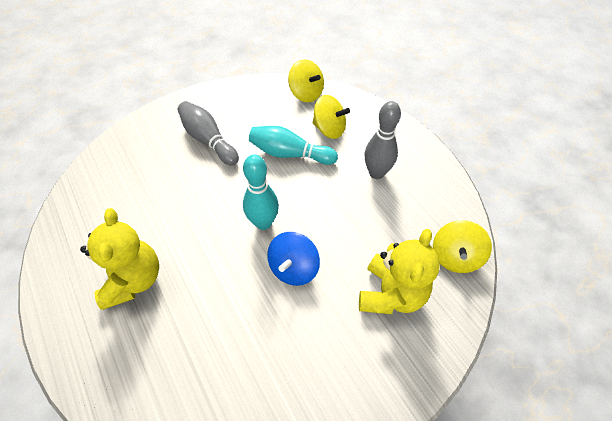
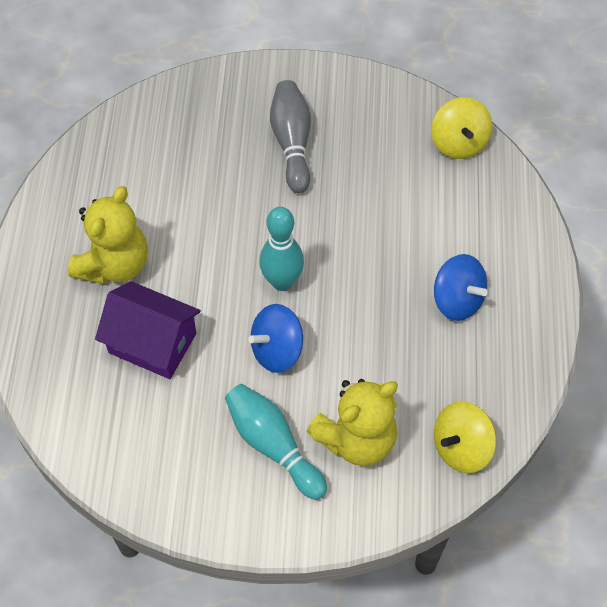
camera: 35 degrees right, 5 degrees up
(200, 319) = (152, 343): none -> purple house
(290, 154) = (373, 215): turquoise bowling pin -> turquoise bowling pin (273, 445)
(329, 129) = (447, 210): yellow spinning top -> none
(376, 173) = (457, 300): grey bowling pin -> blue spinning top

